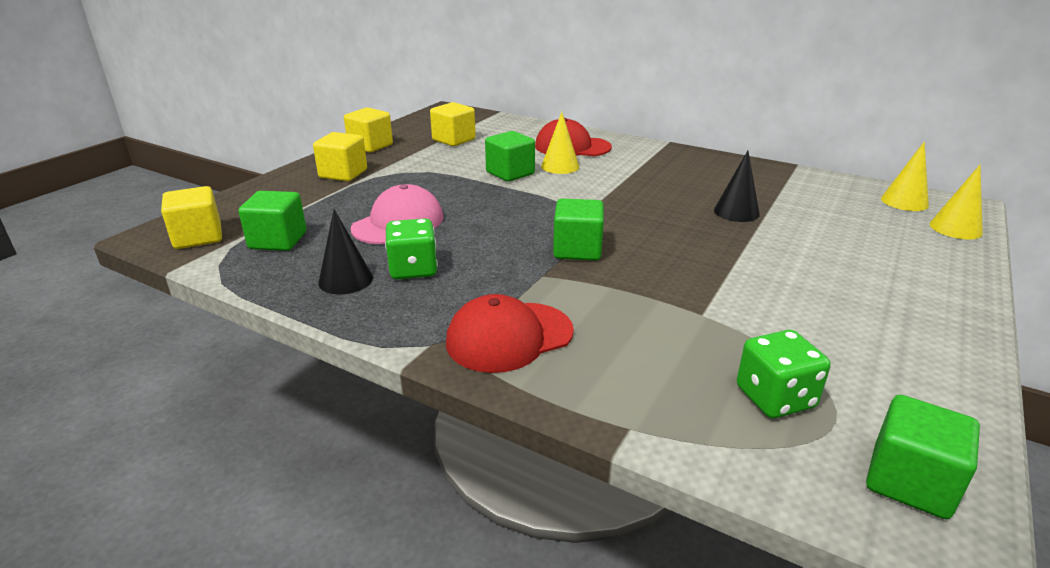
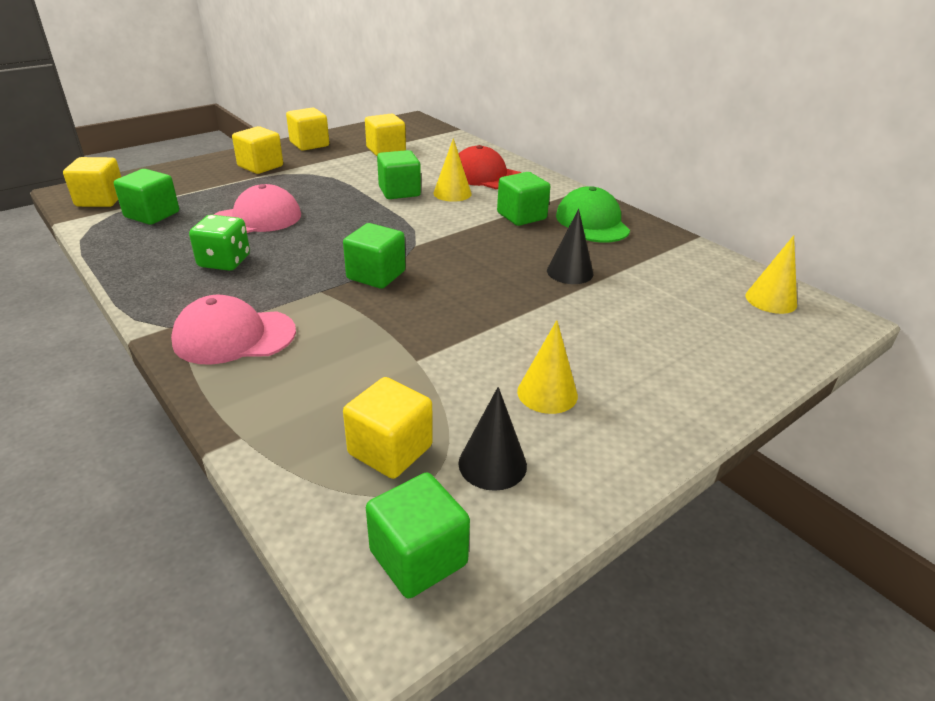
camera: 20 degrees right, 5 degrees up
(345, 280) = (165, 258): black cone -> black cone (492, 464)
(509, 337) = (234, 336): red cap -> pink cap
(642, 174) = (521, 216): none -> green cube
(705, 169) = (592, 222): none -> green cap
(775, 398) = (390, 450): green dice -> yellow cube
(955, 228) = (793, 341): yellow cone -> yellow cone (547, 393)

